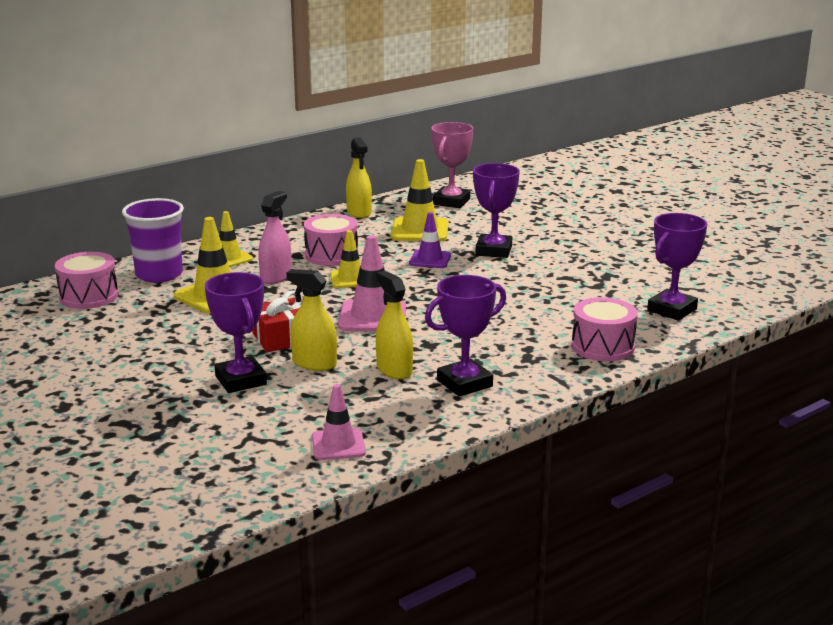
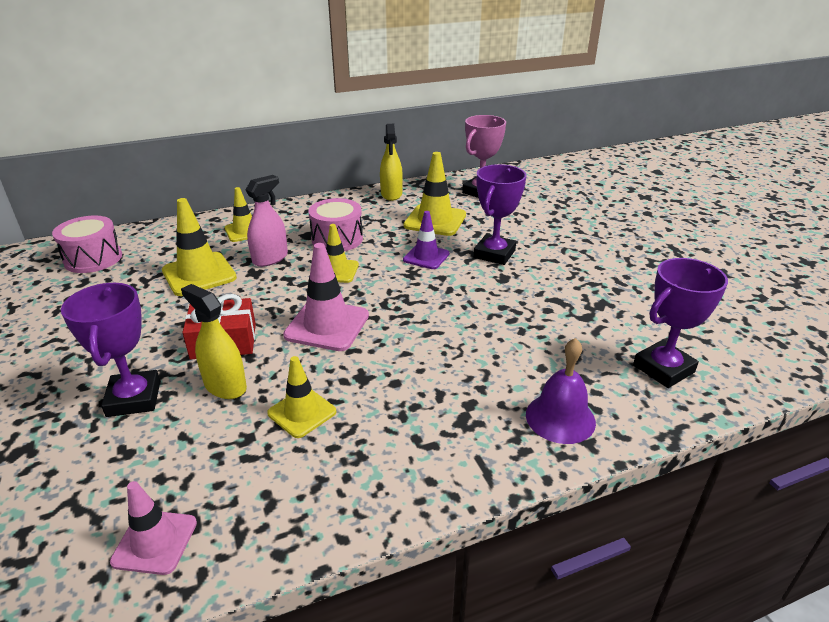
camera: 15 degrees right, 10 degrees up
(159, 275) = (172, 241): purple cup -> none
(394, 370) = (302, 412): yellow spray bottle -> yellow traffic cone
(464, 383) = (368, 453): purple trophy -> none
(602, 347) = (560, 418): pink drum -> purple bell

